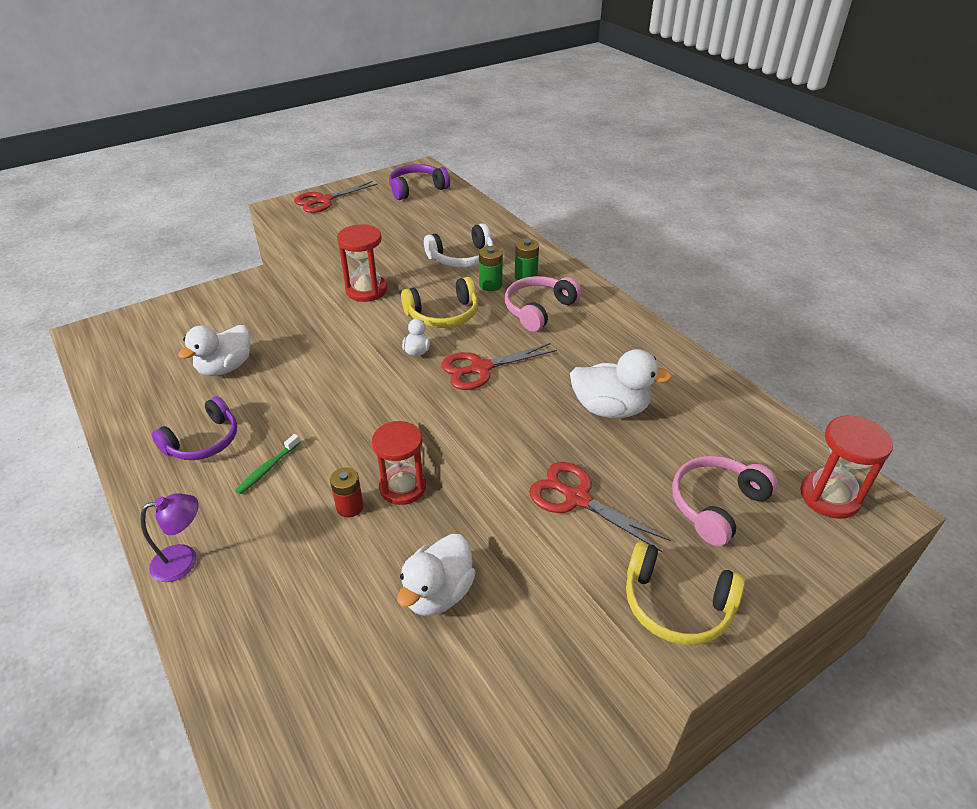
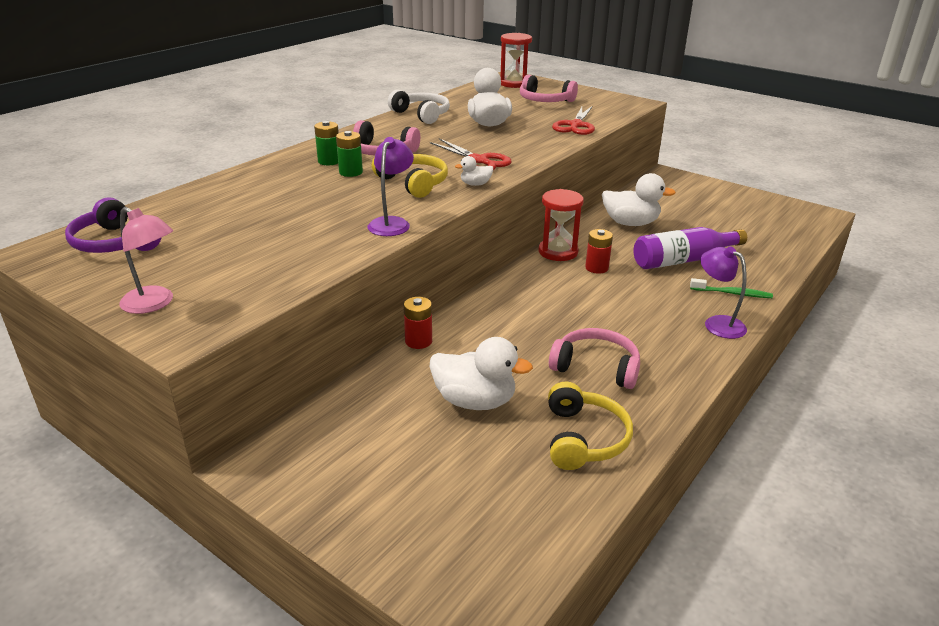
camera: 110 degrees left, 10 degrees down
(203, 441) = (596, 367): purple headphones -> pink headphones
(267, 468) = (595, 317): green toothbrush -> green toothbrush (732, 293)
(314, 601) = (683, 260): none -> purple bottle
(315, 356) = (418, 341): none -> red battery
(324, 200) = (154, 304): red scissors -> pink lamp
(366, 290) = (392, 223): red hourglass -> purple lamp
(462, 258) = (302, 190): white headphones -> white headphones (422, 115)
(676, 605) = (618, 105): yellow headphones -> yellow headphones (584, 438)

